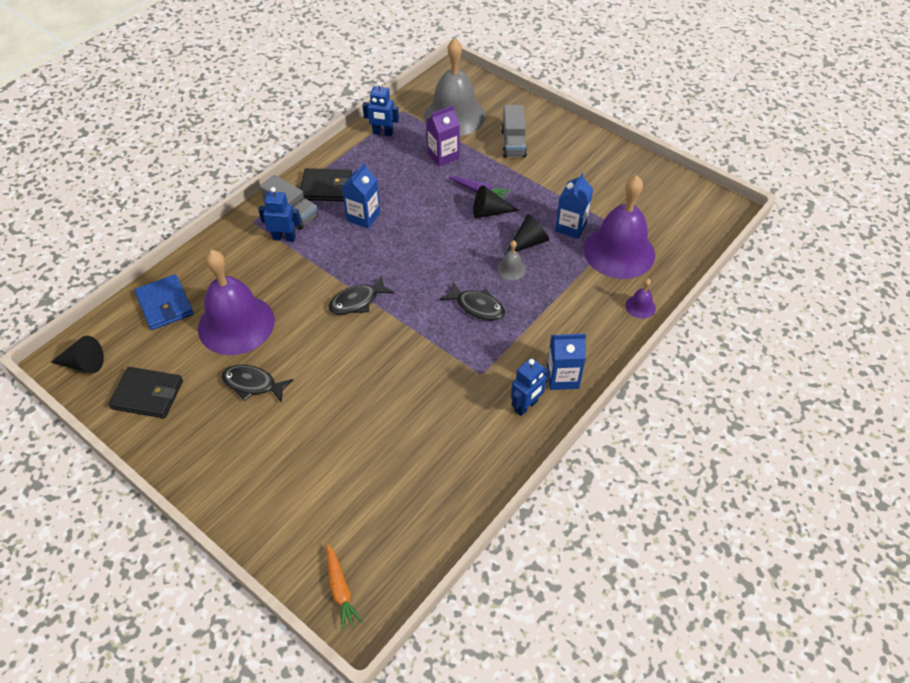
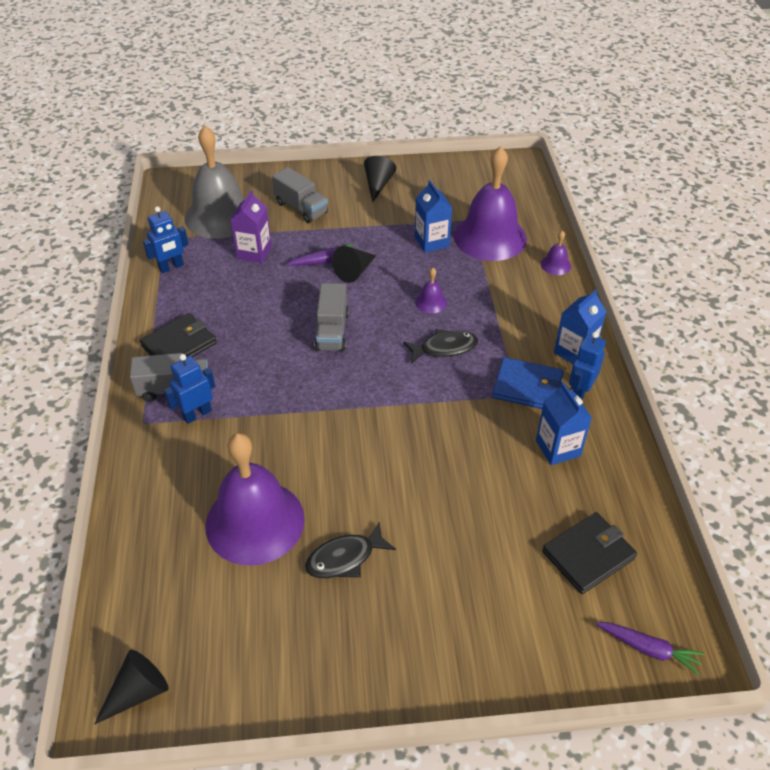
camera: 45 degrees left, 5 degrees down
(147, 395) = (253, 657): black wallet -> black wallet (588, 555)
(165, 304) = (152, 563): blue wallet -> blue wallet (527, 387)
(340, 589) = (648, 649): orange carrot -> purple carrot
(357, 301) = (342, 417): black fish -> none
(363, 216) = (249, 346): blue carton -> blue carton (558, 448)
(422, 243) = (332, 331): none -> grey truck
(511, 269) = (431, 302): grey bell -> purple bell
(526, 406) = (580, 392): blue robot -> blue robot turned 150 degrees counterclockwise
(528, 243) = (416, 274): black cone -> black cone (378, 185)

